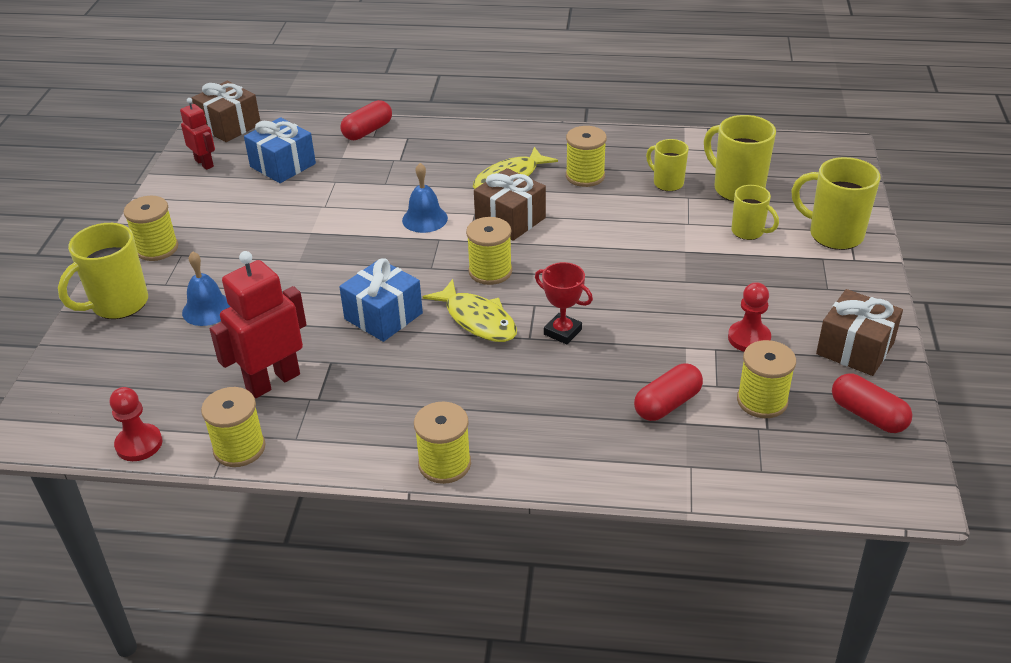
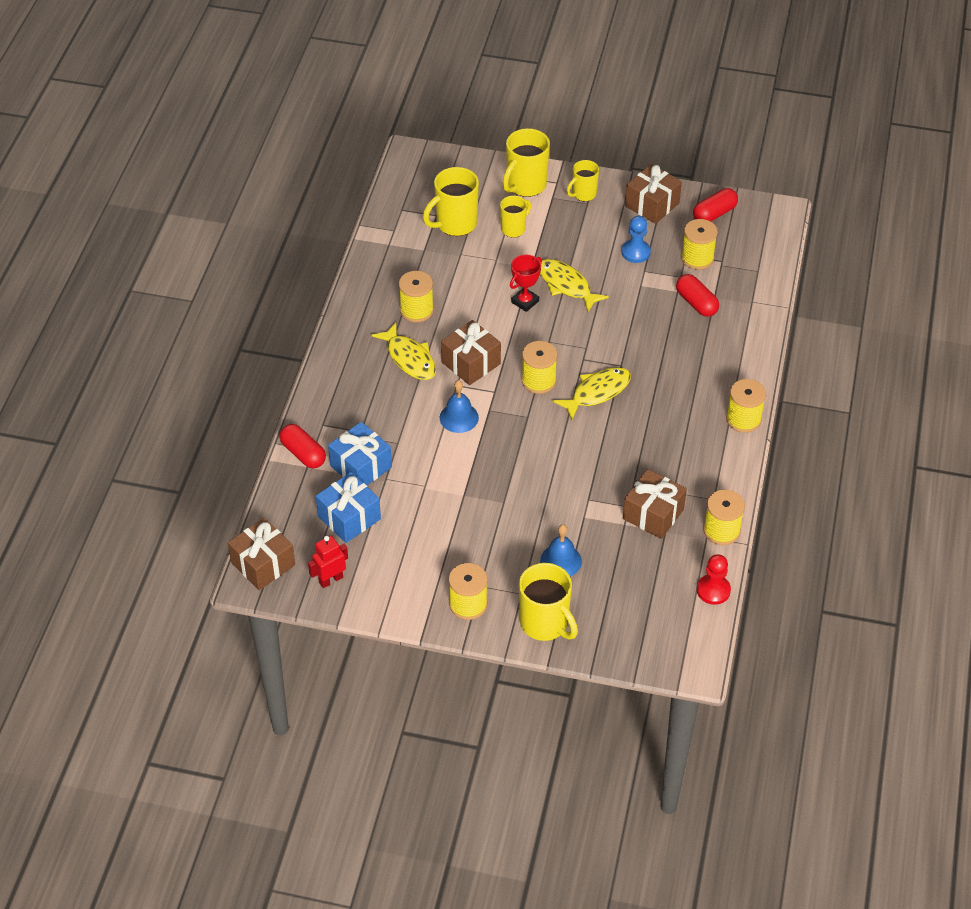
camera: 85 degrees left, 10 degrees up
(272, 381) = (653, 514): red robot -> brown gift
(383, 316) = (585, 448): blue gift -> blue gift (361, 466)
(562, 332) = (617, 346): red trophy -> red trophy (525, 302)
(662, 281) = (566, 285): none -> yellow fish
(667, 183) = (438, 262): yellow mug -> yellow mug (583, 194)
(749, 338) = (635, 252): red pawn -> blue pawn

